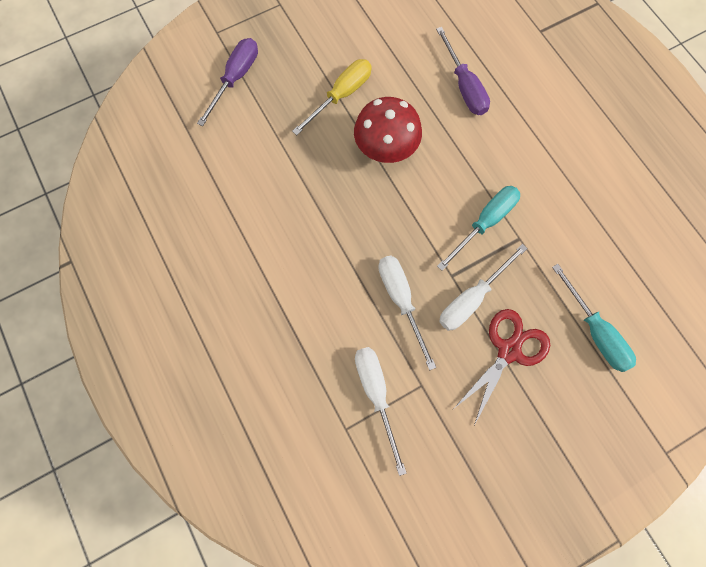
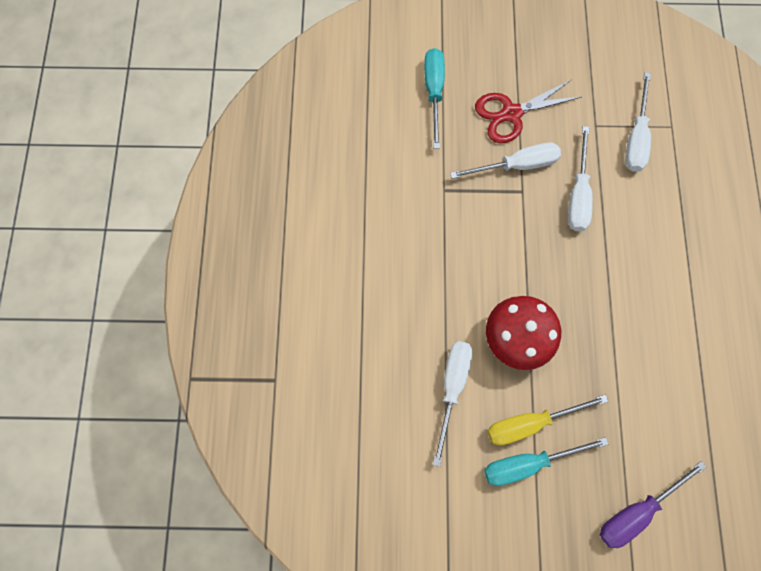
camera: 150 degrees left, 0 degrees up
(412, 89) = (452, 388): none -> white screwdriver
(464, 86) = (397, 361): purple screwdriver -> none
(484, 223) = (466, 218): turquoise screwdriver -> turquoise screwdriver (528, 463)

